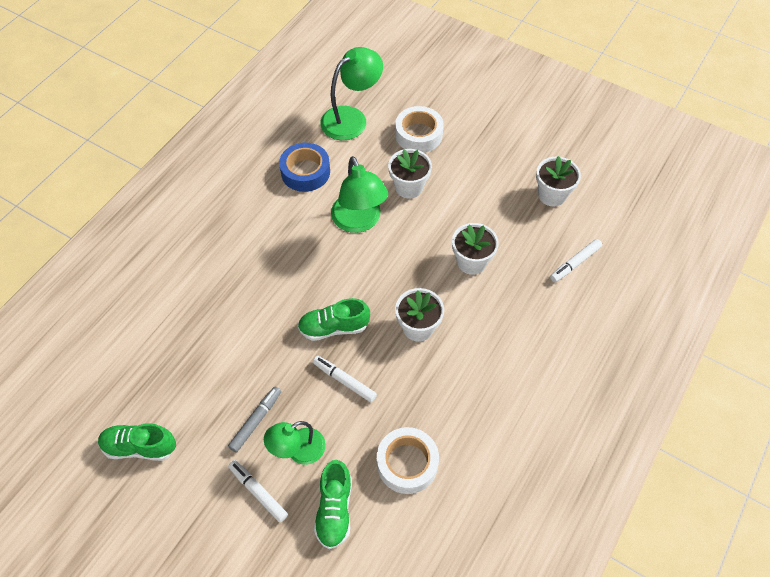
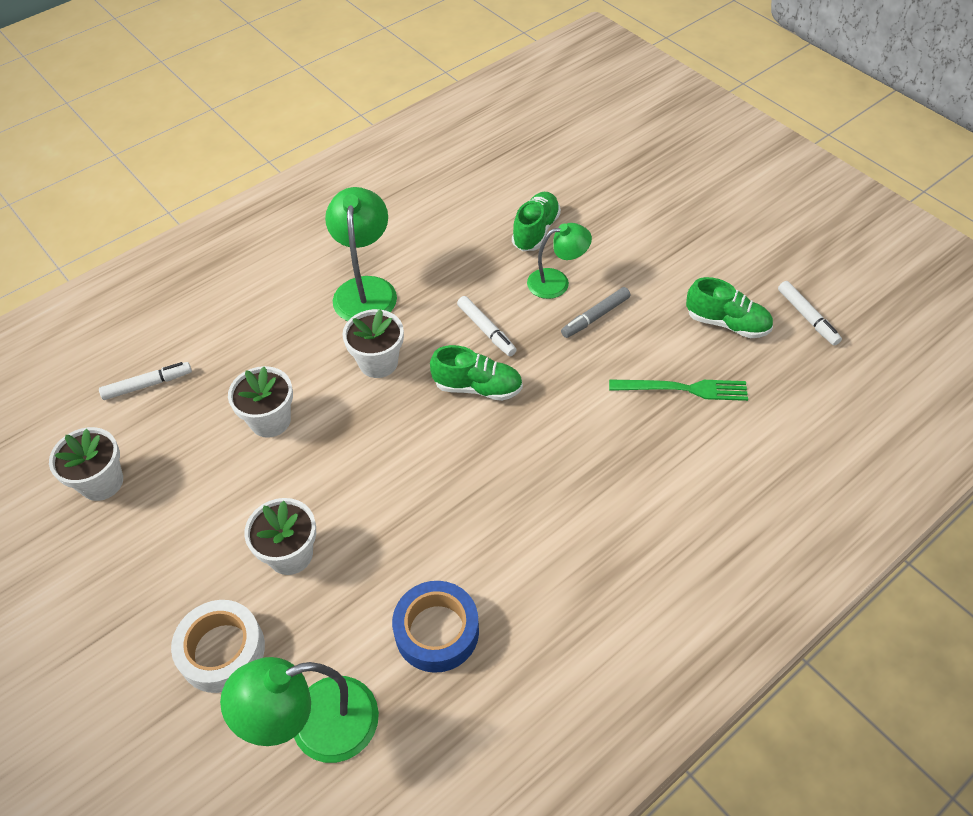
camera: 160 degrees left, 5 degrees down
(174, 370) = (683, 389): none -> green fork
(258, 492) = (606, 259): white marker -> white marker (807, 317)
(359, 221) = (388, 518): green lamp -> green lamp (365, 289)
(407, 463) = (452, 248): white tape -> none

